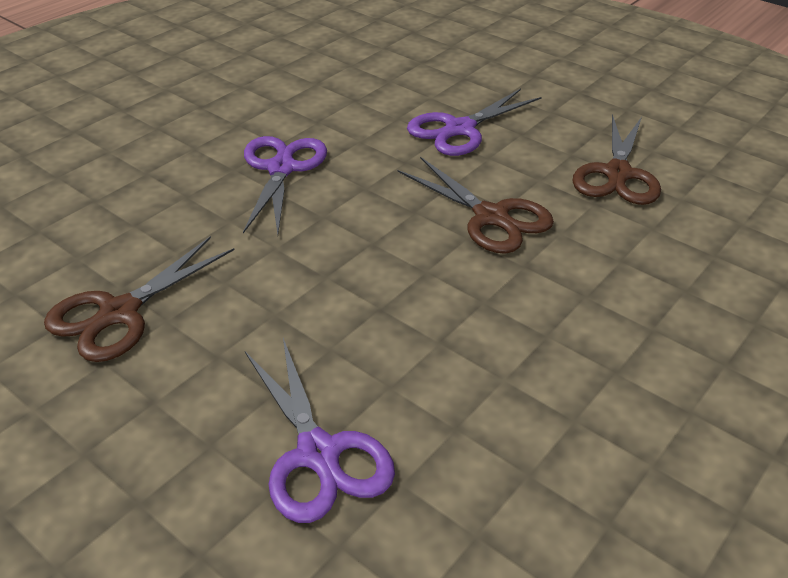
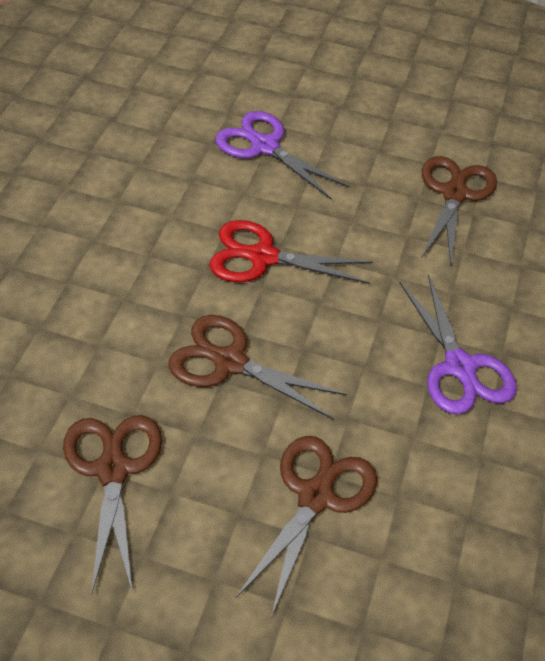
camera: 155 degrees right, 10 degrees up
(409, 299) = (263, 257): none -> red scissors
(460, 129) = (315, 496): purple scissors -> brown scissors

